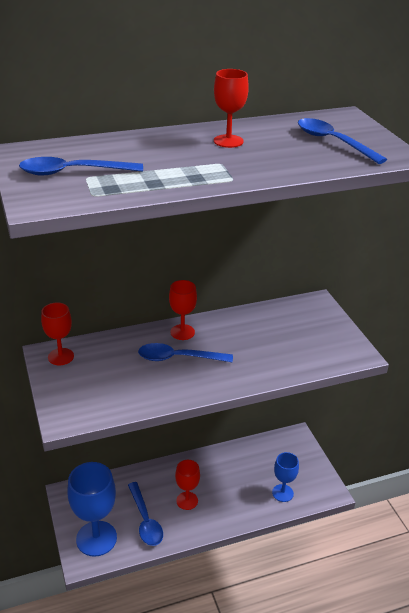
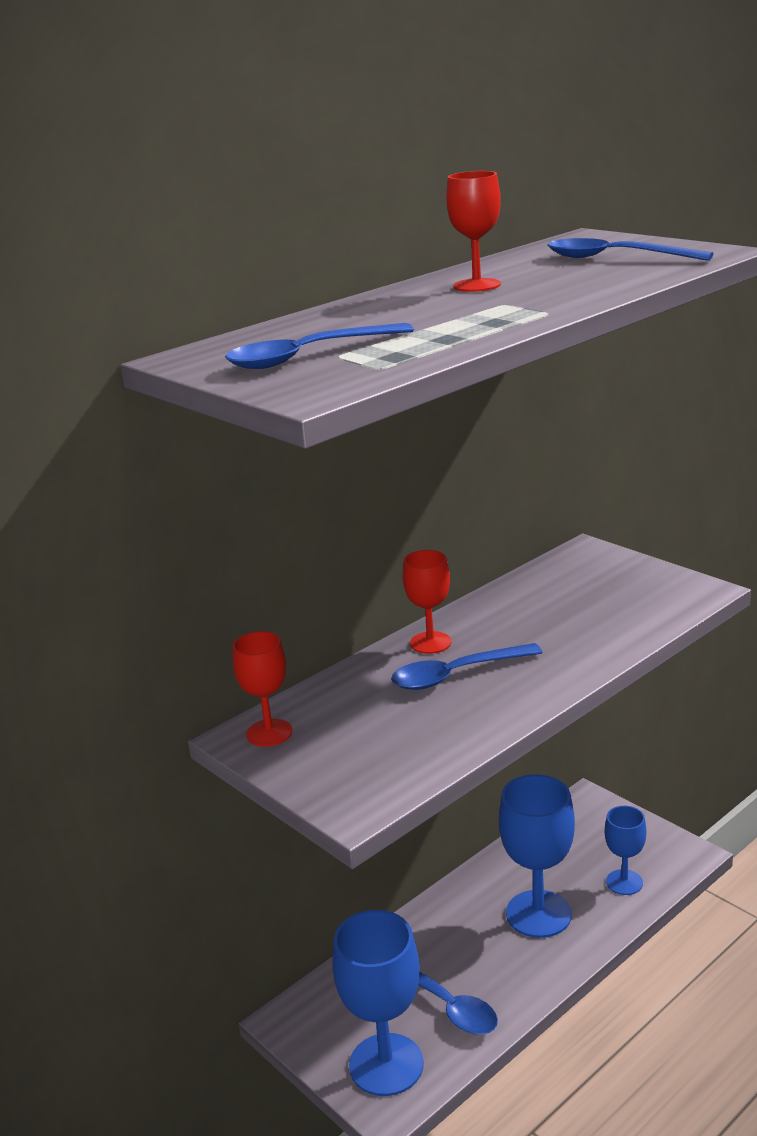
camera: 20 degrees left, 10 degrees down
(187, 501) = (490, 950): red goblet -> none
(225, 491) = (538, 914): none -> blue goblet

